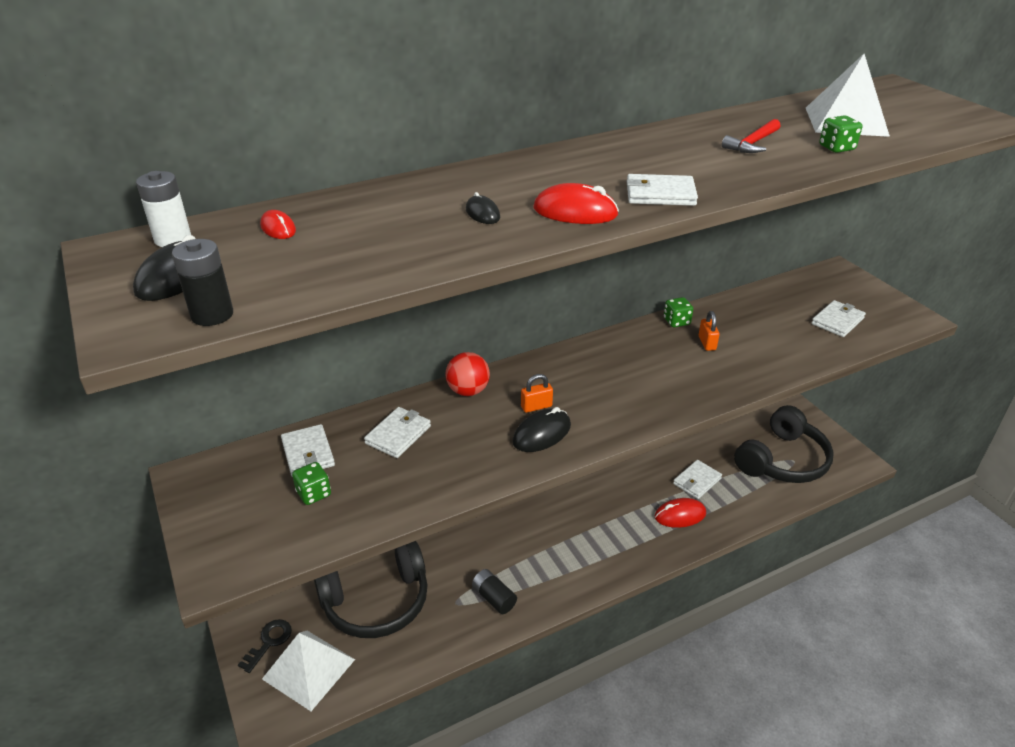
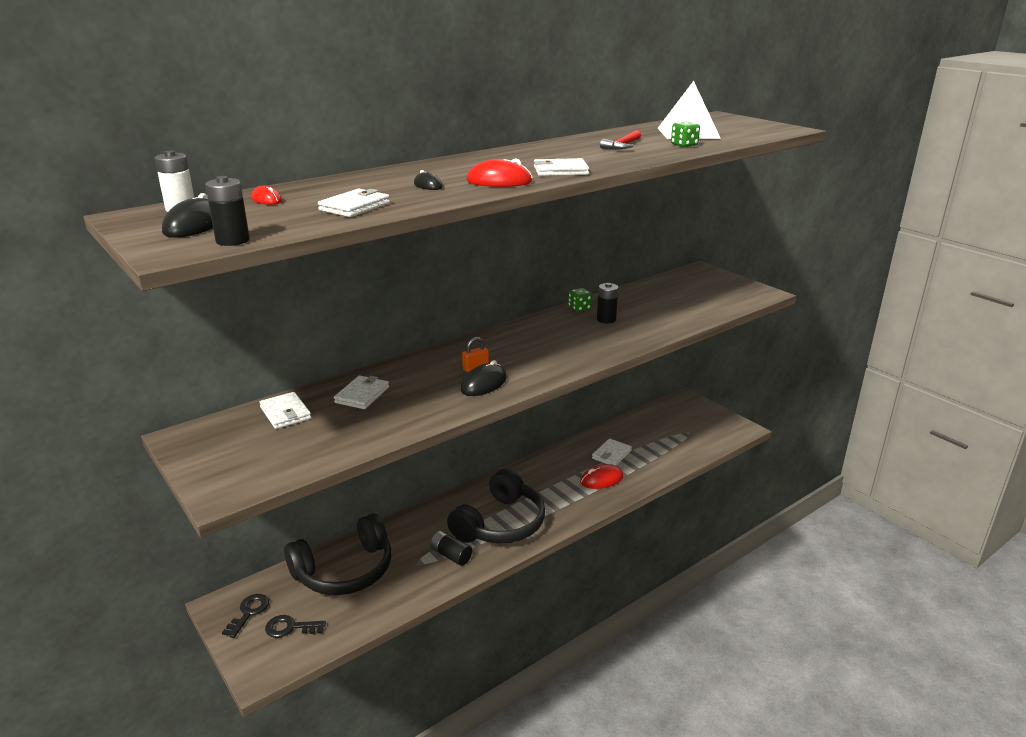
camera: 10 degrees left, 10 degrees down
(309, 669) = (290, 627): white pyramid -> black key
(314, 493) = (297, 437): green dice -> none
(468, 391) = (416, 363): red ball -> none
(707, 343) = (606, 319): orange padlock -> black battery
(782, 460) = (679, 433): black headphones -> black headphones (500, 524)
(837, 321) = (705, 299): white wallet -> white wallet (354, 207)

